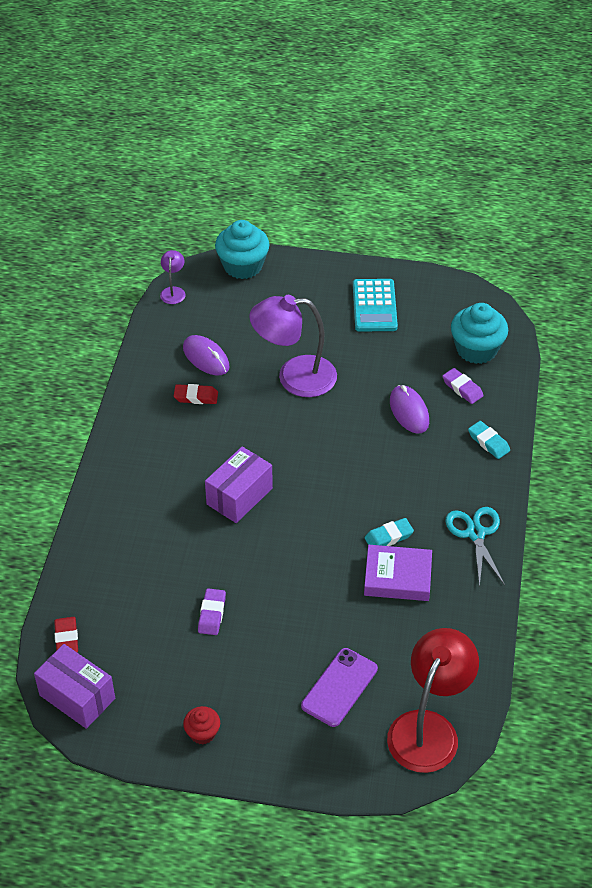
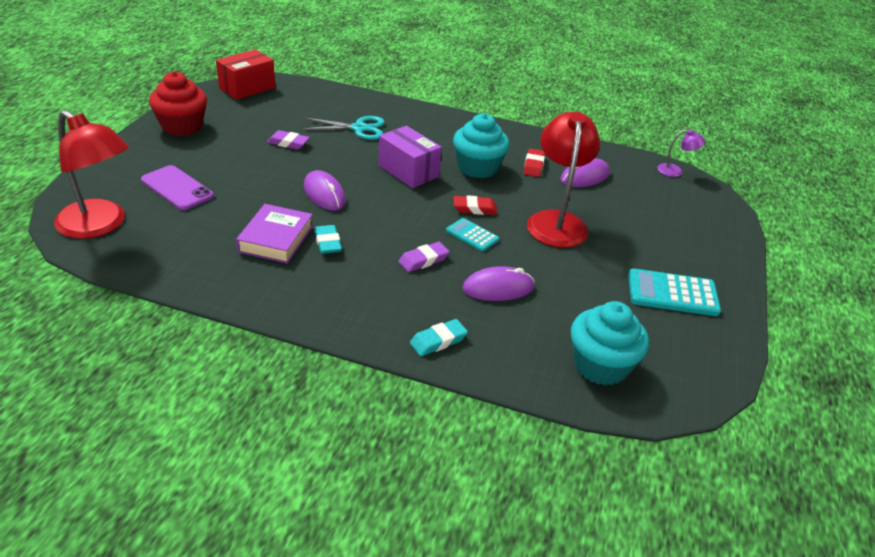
camera: 95 degrees right, 10 degrees down
(66, 638) = (299, 89): red eraser -> red eraser (474, 208)
(77, 697) = (247, 88): purple box -> red box
(202, 733) = (182, 126): red cupcake -> red cupcake, size x1.91
(243, 266) = (722, 214): turquoise cupcake -> turquoise cupcake (478, 167)
(294, 377) = (556, 221): purple lamp -> red lamp
(307, 557) = (324, 194): none -> purple mouse
(338, 434) = (472, 235): none -> turquoise calculator
(462, 388) = (531, 338): purple eraser -> purple eraser (423, 260)
(475, 534) = (306, 301): turquoise scissors -> turquoise scissors (359, 128)

